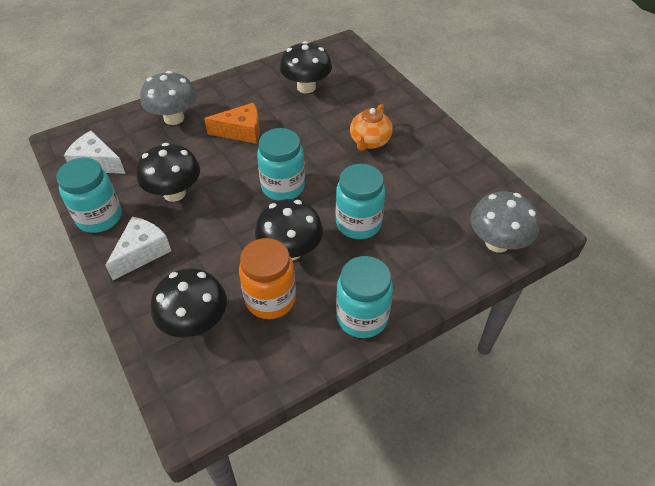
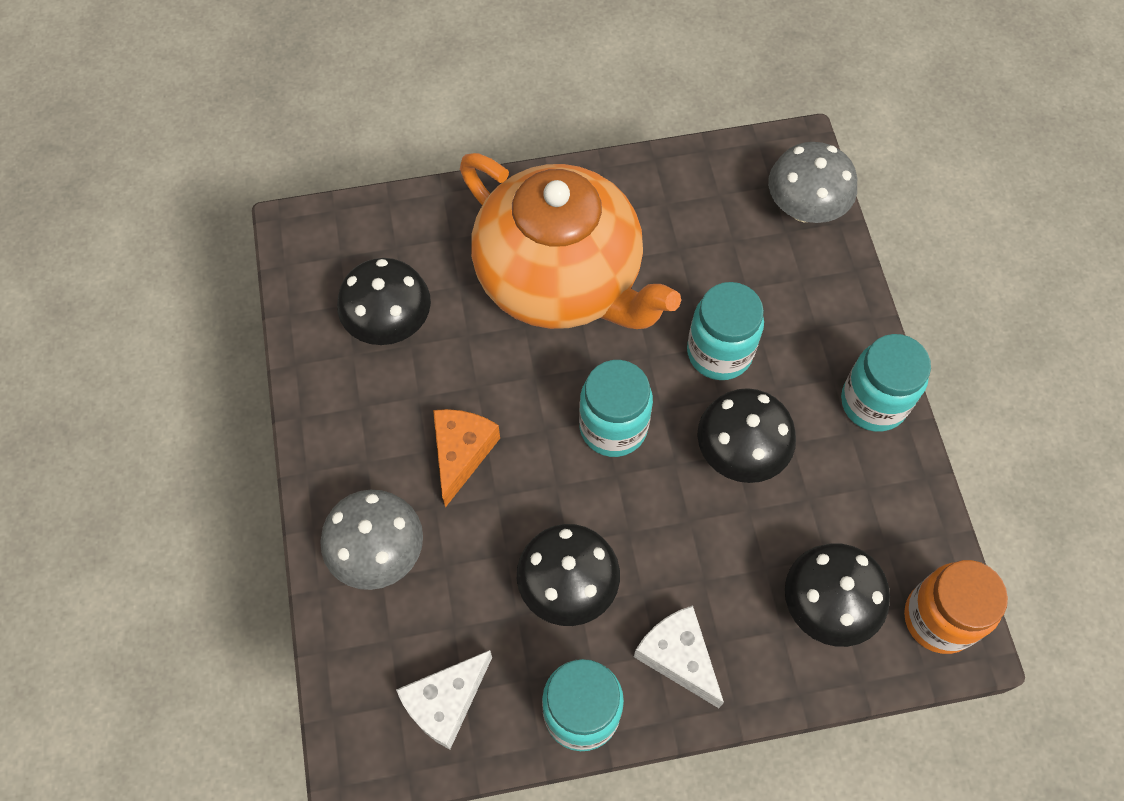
camera: 70 degrees left, 15 degrees up
(270, 299) = (815, 502): orange jar -> orange jar (939, 618)
(369, 141) = (561, 280): orange teapot -> orange teapot, size x2.47

